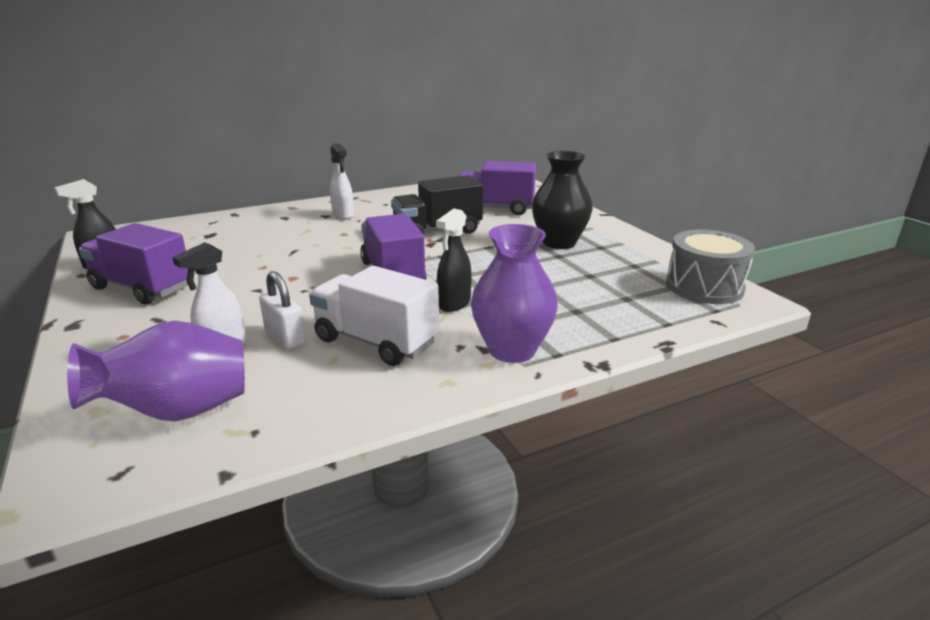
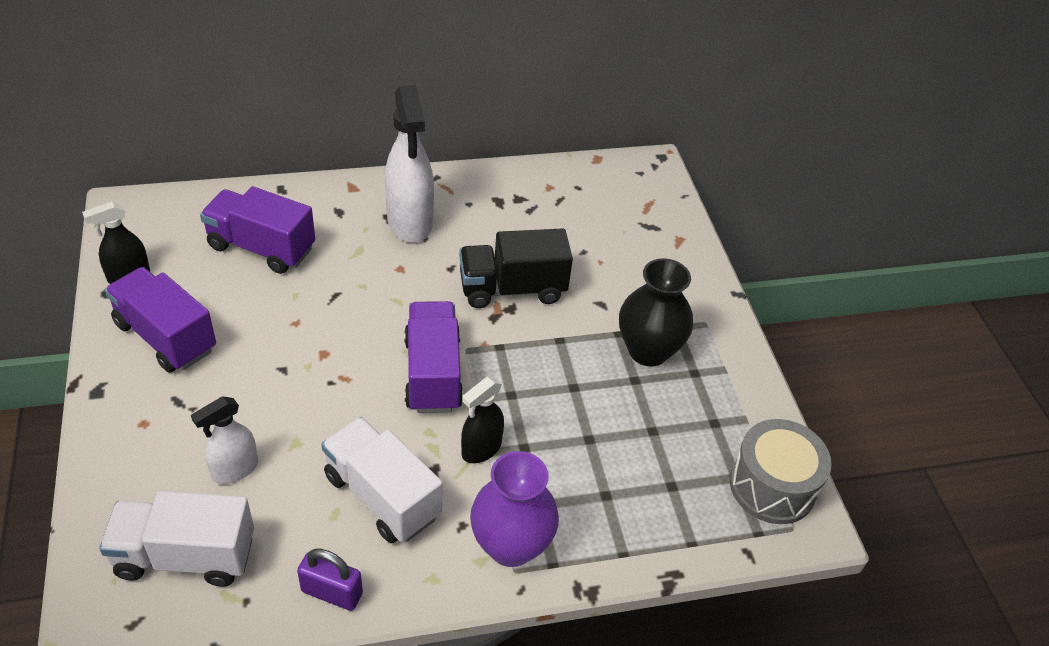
camera: 10 degrees right, 20 degrees up
(178, 411) = (185, 556): purple vase -> white truck
(285, 337) = (296, 466): white padlock -> none
(343, 215) = (410, 222): white spray bottle -> white spray bottle, size x1.77
(348, 408) = (332, 592): none -> purple padlock
(495, 208) = (602, 248): purple truck -> purple truck (261, 247)

